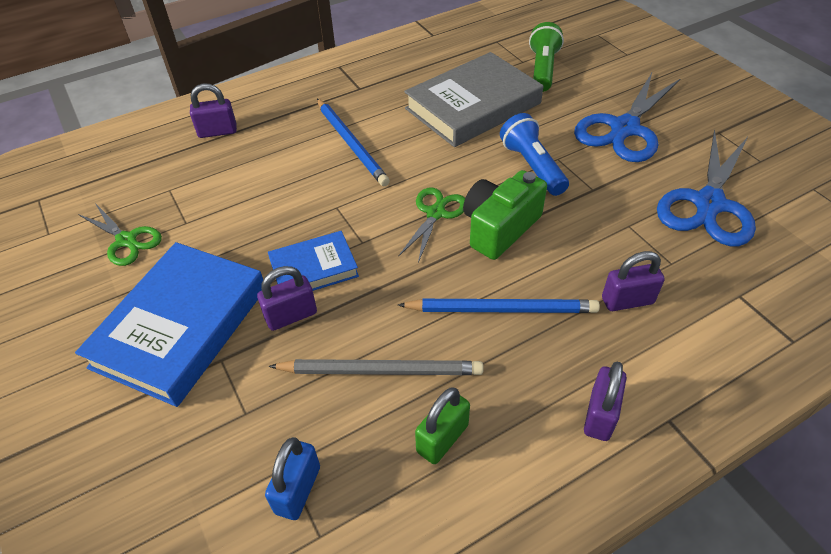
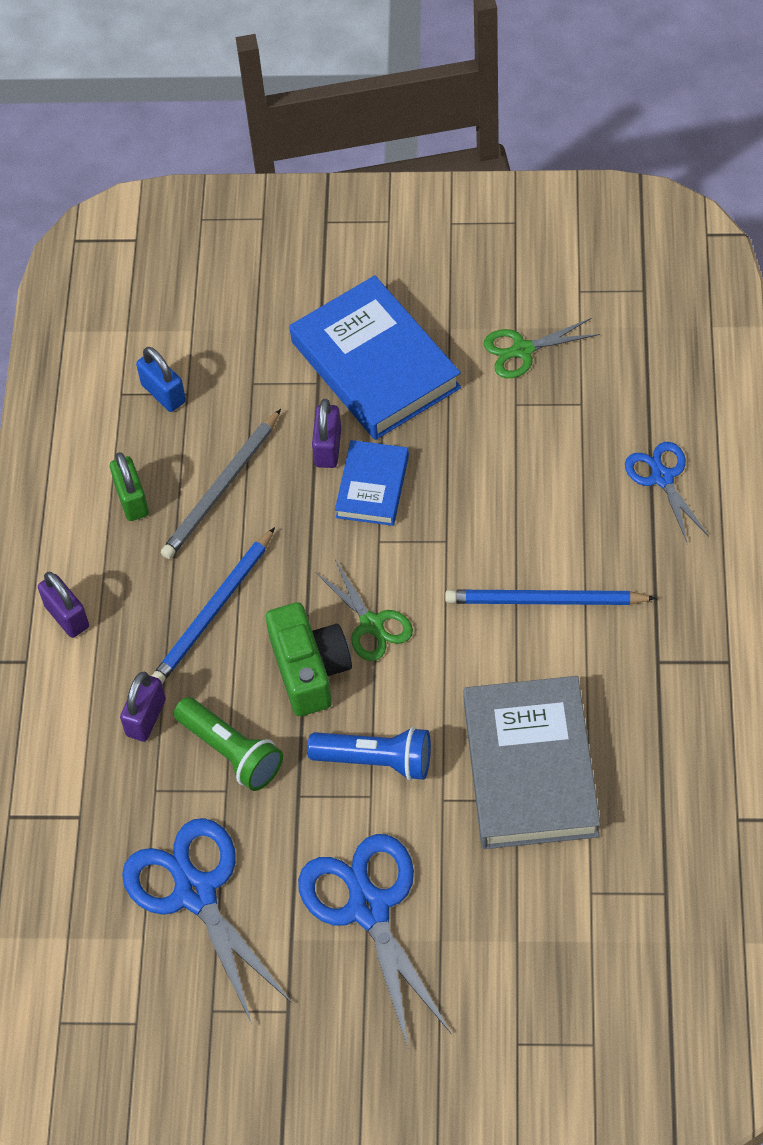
camera: 125 degrees right, 10 degrees up
(217, 131) = (662, 477): purple padlock -> blue scissors
(542, 69) = (554, 904): green flashlight -> green flashlight (231, 752)

